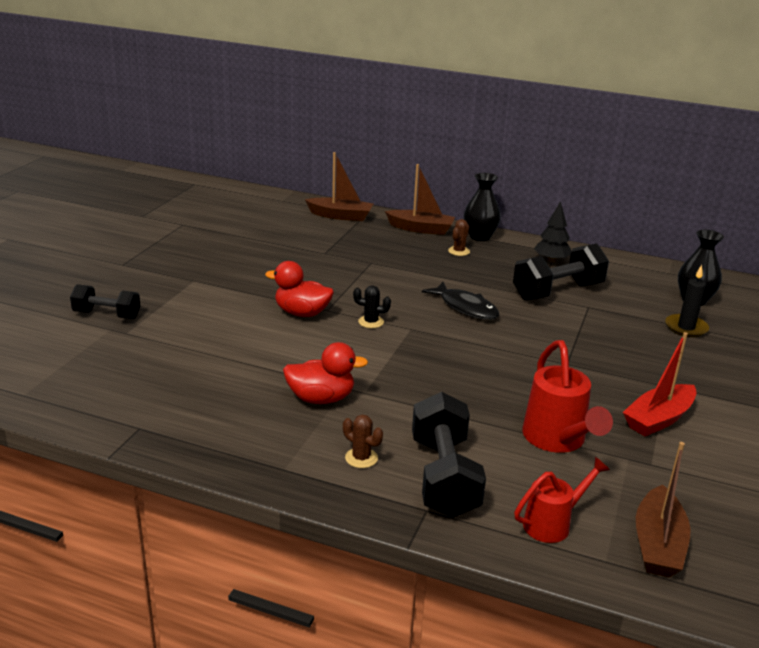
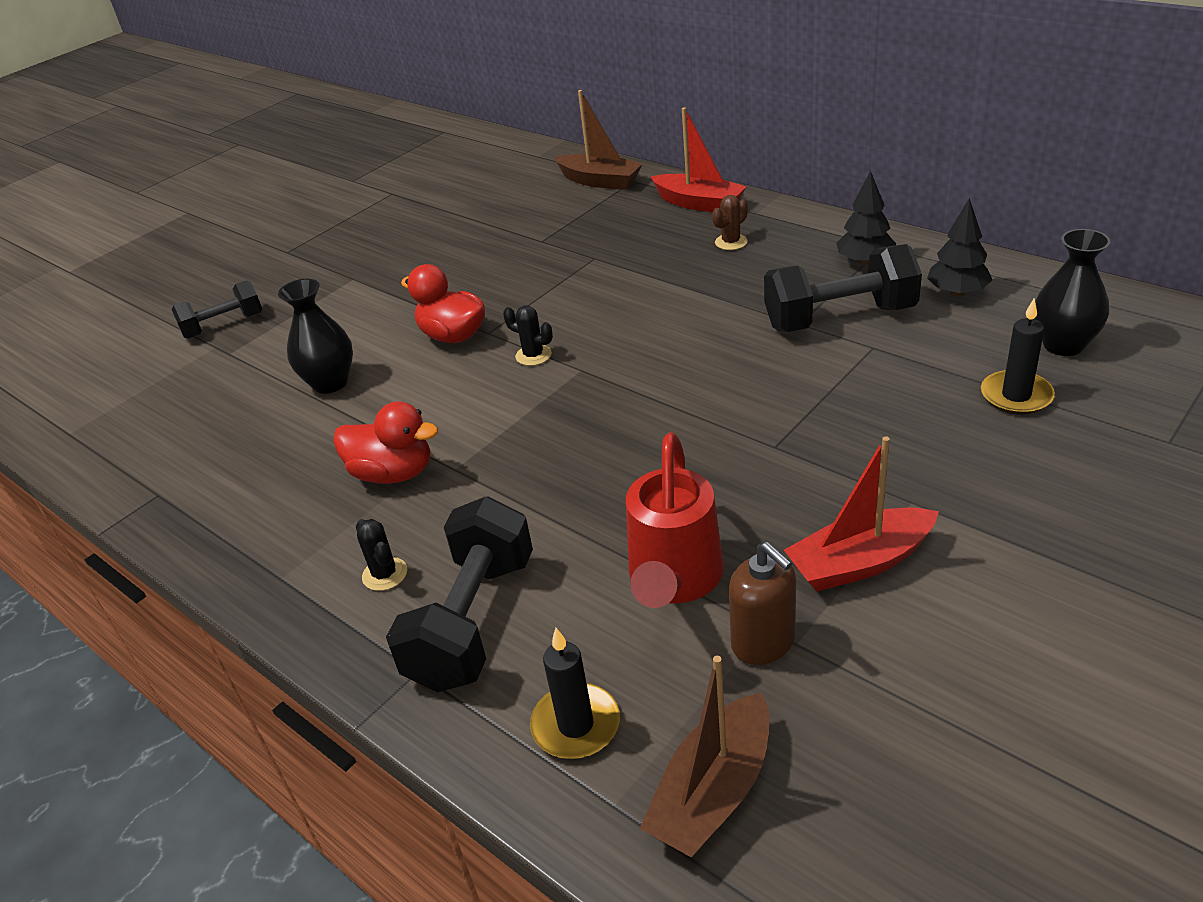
camera: 25 degrees right, 10 degrees up
(107, 315) = (224, 326): black dumbbell -> black dumbbell turned 60 degrees counterclockwise
(361, 458) = (385, 574): brown cactus -> black cactus
(421, 229) = (699, 203): brown boat -> red boat
(465, 307) = (681, 339): black fish -> none
(480, 237) = (778, 218): black vase -> black vase (330, 383)
(553, 523) = (576, 725): red watering can -> black candle
(617, 275) = (957, 292): none -> black tree
(633, 466) = (763, 642): none -> brown soap dispenser

